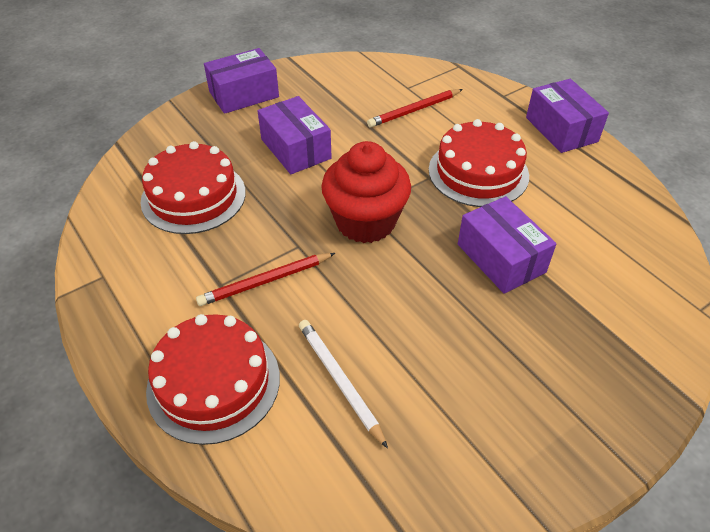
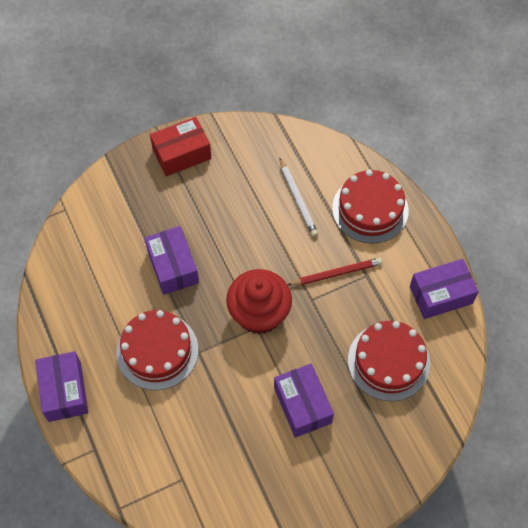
camera: 170 degrees left, 15 degrees up
(244, 94) = (345, 495): purple box -> purple box (441, 295)
(414, 110) = (186, 441): red pencil -> none
(569, 432) = (181, 154): none -> red box

